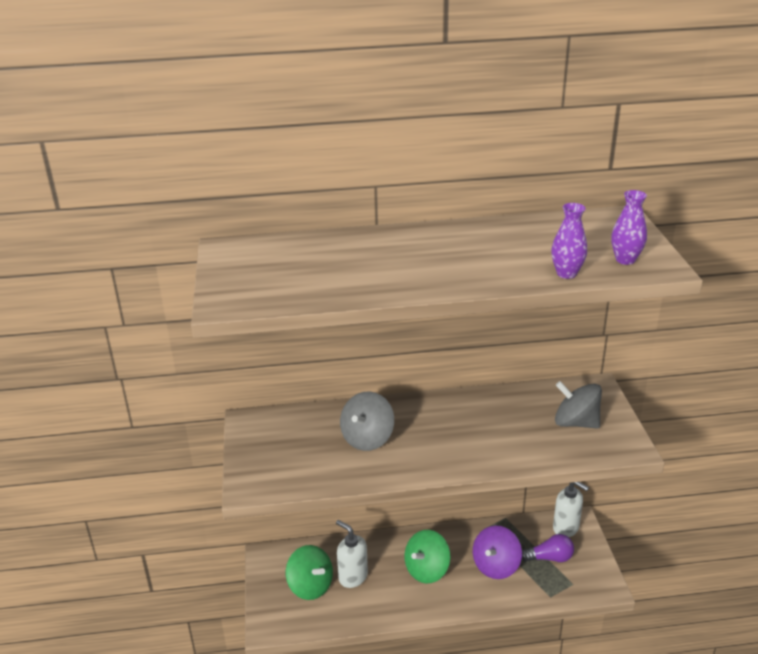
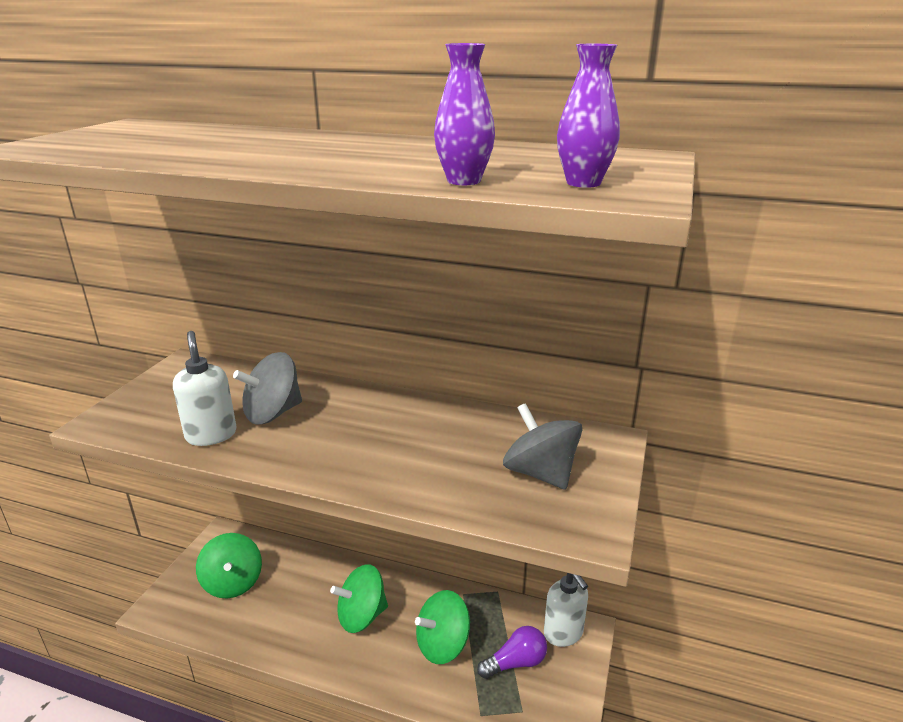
camera: 25 degrees right, 5 degrees down
(352, 577) = (281, 590): white soap dispenser -> white soap dispenser (211, 435)
(496, 566) = (442, 644): purple spinning top -> green spinning top
(549, 558) = (515, 663): purple light bulb -> purple light bulb turned 45 degrees counterclockwise

